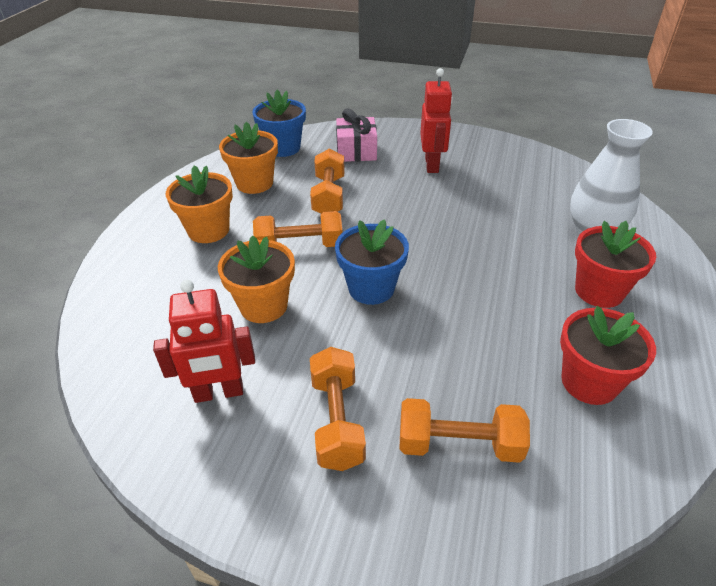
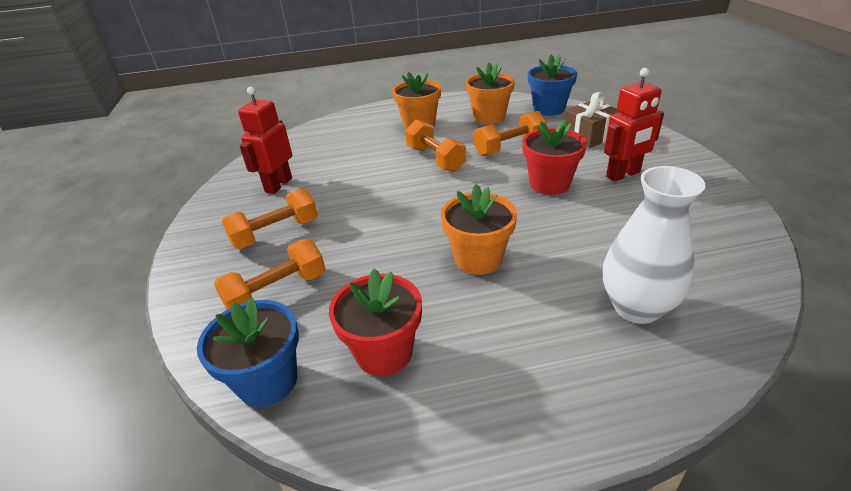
camera: 65 degrees right, 5 degrees down
(219, 393) = (278, 185): red robot -> red robot turned 60 degrees clockwise
(263, 306) = (362, 170): orange flower pot -> orange flower pot (478, 258)
(356, 151) = (590, 135): pink gift -> brown gift
(371, 288) = (414, 202): blue flower pot -> blue flower pot (267, 381)
(459, 444) = (277, 292): orange dumbbell -> orange dumbbell turned 75 degrees clockwise
(599, 291) = (529, 333): red flower pot -> red flower pot (549, 184)

